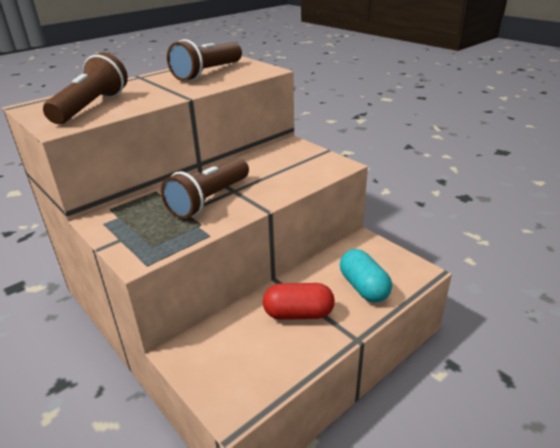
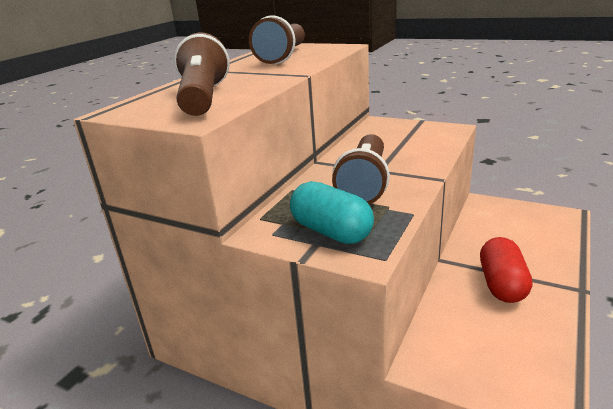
camera: 20 degrees left, 5 degrees down
(298, 314) = (502, 284): red capsule -> red capsule turned 60 degrees counterclockwise
(363, 287) = (533, 242): turquoise capsule -> turquoise capsule (331, 232)

